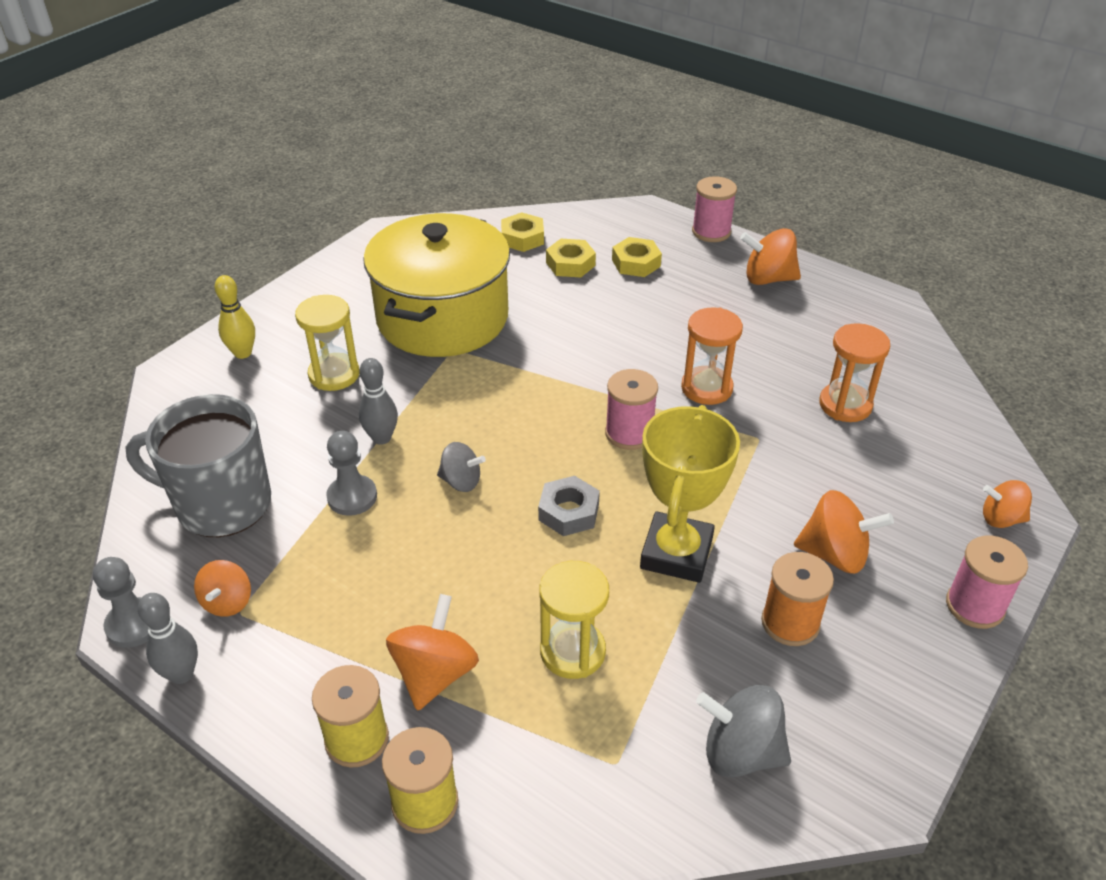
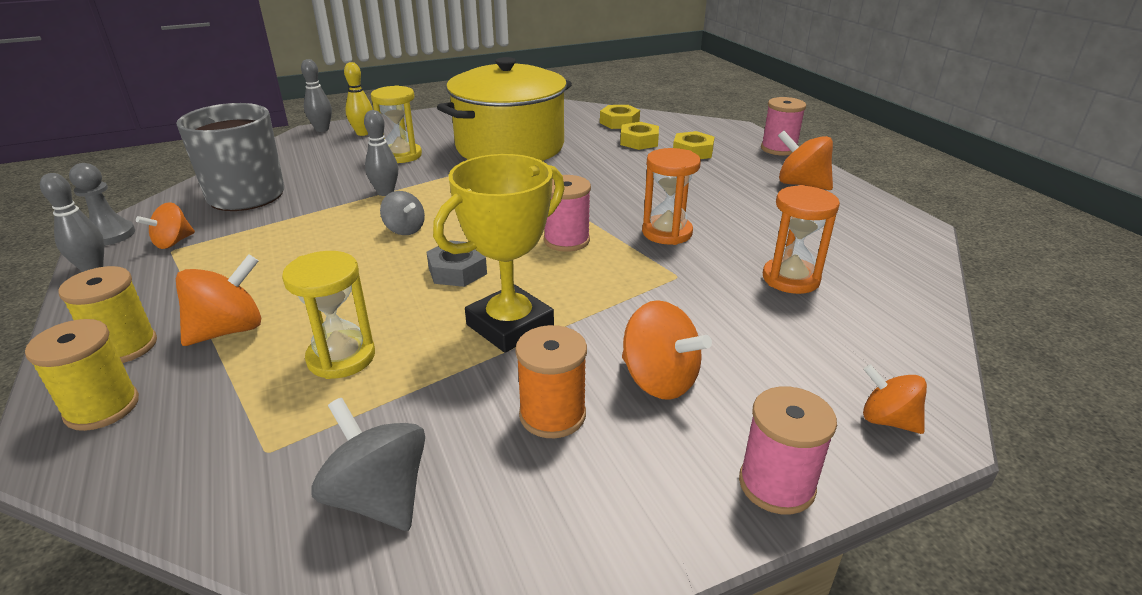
camera: 30 degrees right, 10 degrees down
(180, 364) = (322, 129): none -> grey bowling pin
(352, 497) = (323, 215): grey pawn -> none

